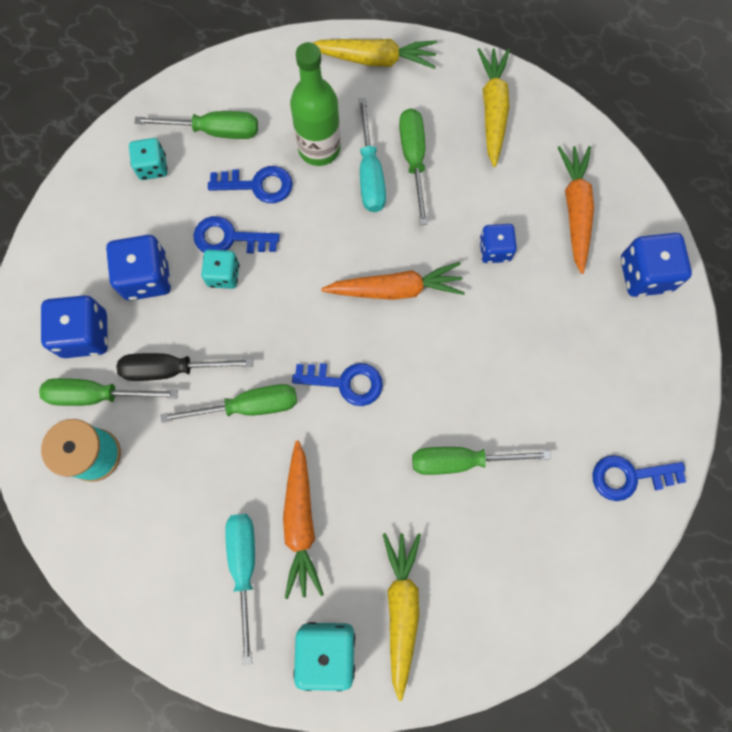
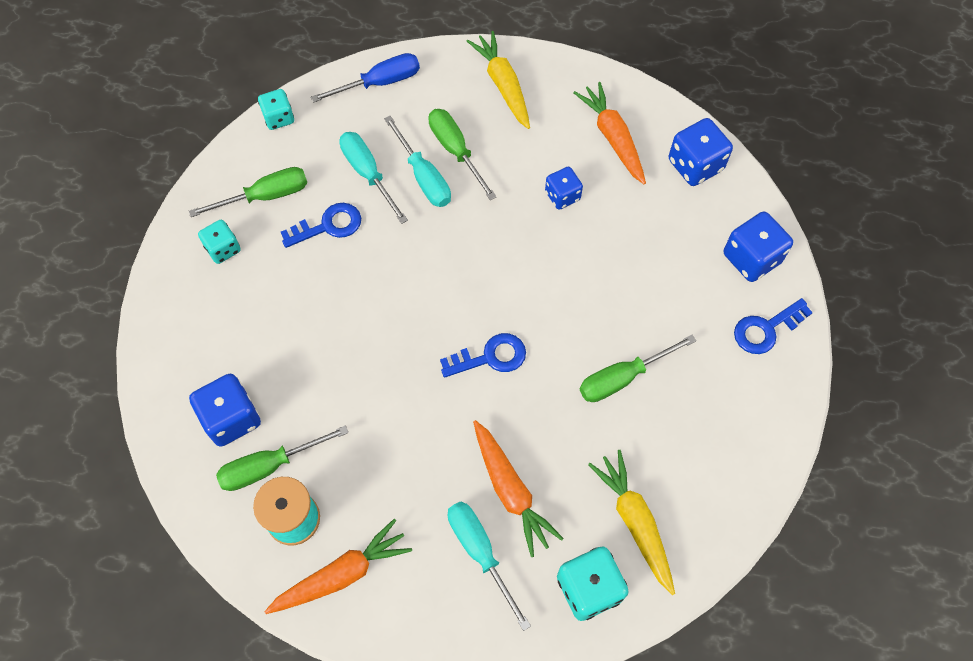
camera: 25 degrees left, 10 degrees down
(147, 277) = (265, 345): blue dice -> blue dice (751, 258)
(172, 369) = (328, 413): black screwdriver -> none
(223, 275) = (335, 314): turquoise dice -> turquoise dice (279, 118)
(229, 238) = (325, 280): blue key -> none
(248, 406) = (414, 414): green screwdriver -> none
(319, 148) = (368, 174): green bottle -> turquoise screwdriver
(374, 59) = (380, 83): yellow carrot -> blue screwdriver
(395, 289) = (494, 262): orange carrot -> orange carrot (342, 574)

